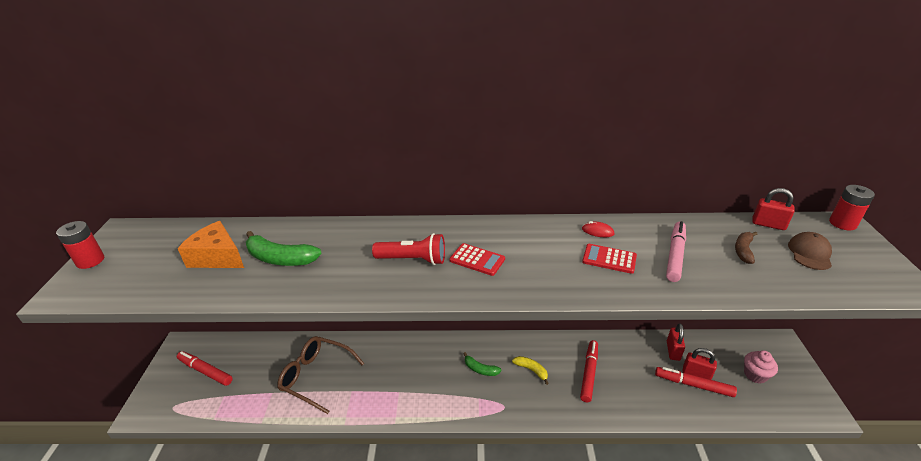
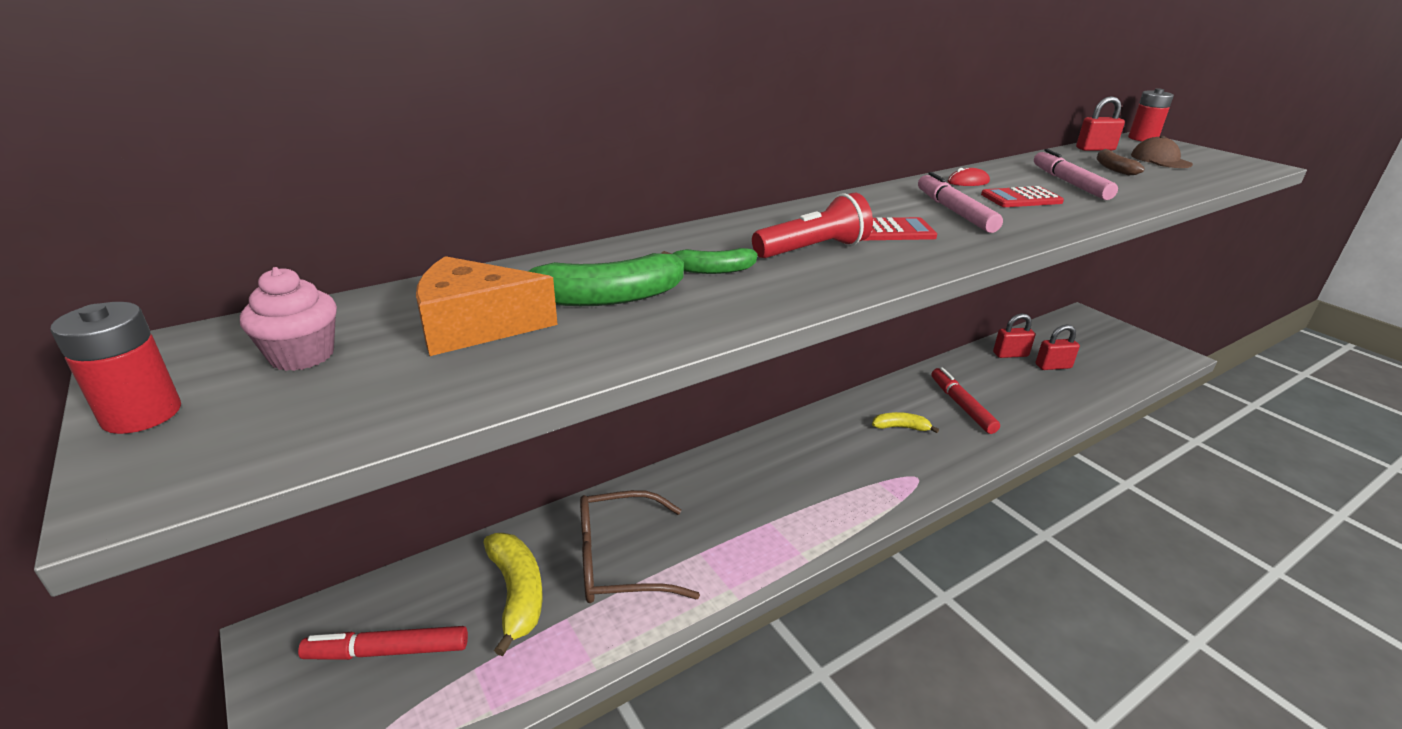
camera: 35 degrees left, 5 degrees down
(266, 370) = (517, 594): none -> yellow banana
(480, 369) = (843, 451): green banana -> green banana (712, 270)
(542, 256) = (954, 212): none -> pink marker
(673, 351) = (1010, 354): red padlock -> red padlock turned 75 degrees counterclockwise
(693, 385) = (1062, 377): red marker -> none
(755, 375) = (1097, 348): pink cupcake -> pink cupcake (302, 355)

